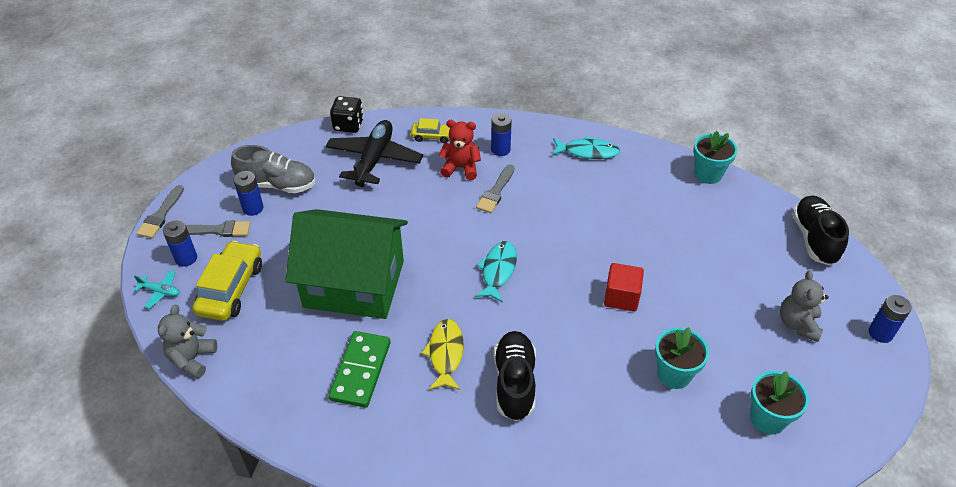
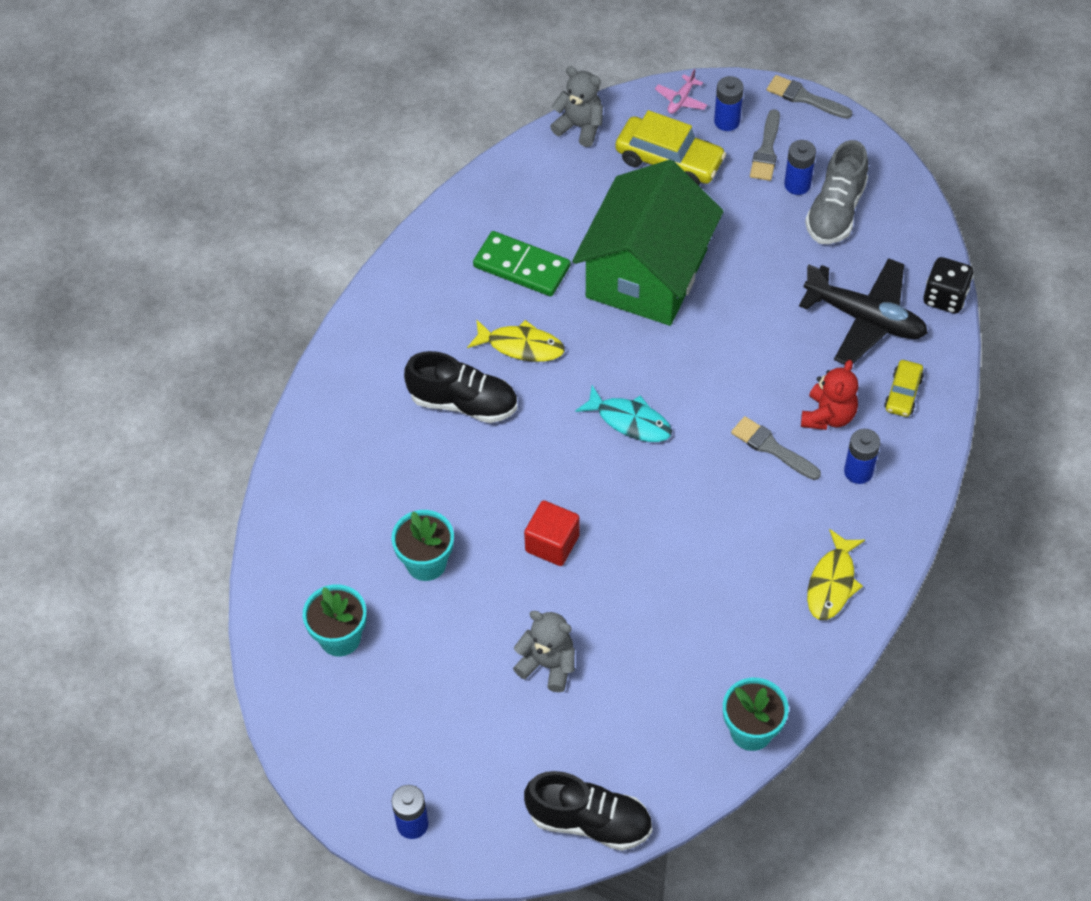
camera: 105 degrees right, 10 degrees up
(160, 291) = (681, 100): turquoise plane -> pink plane
(587, 152) = (832, 583): turquoise fish -> yellow fish
(798, 324) = (454, 730): grey teddy bear -> grey teddy bear (548, 664)

